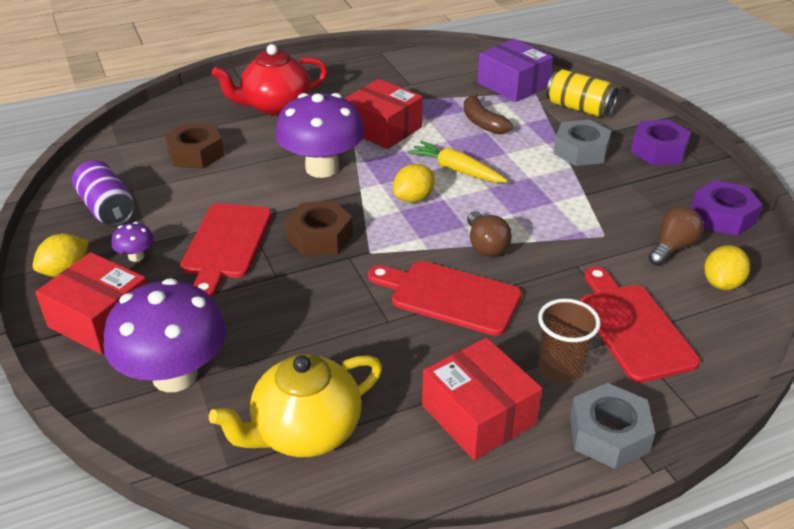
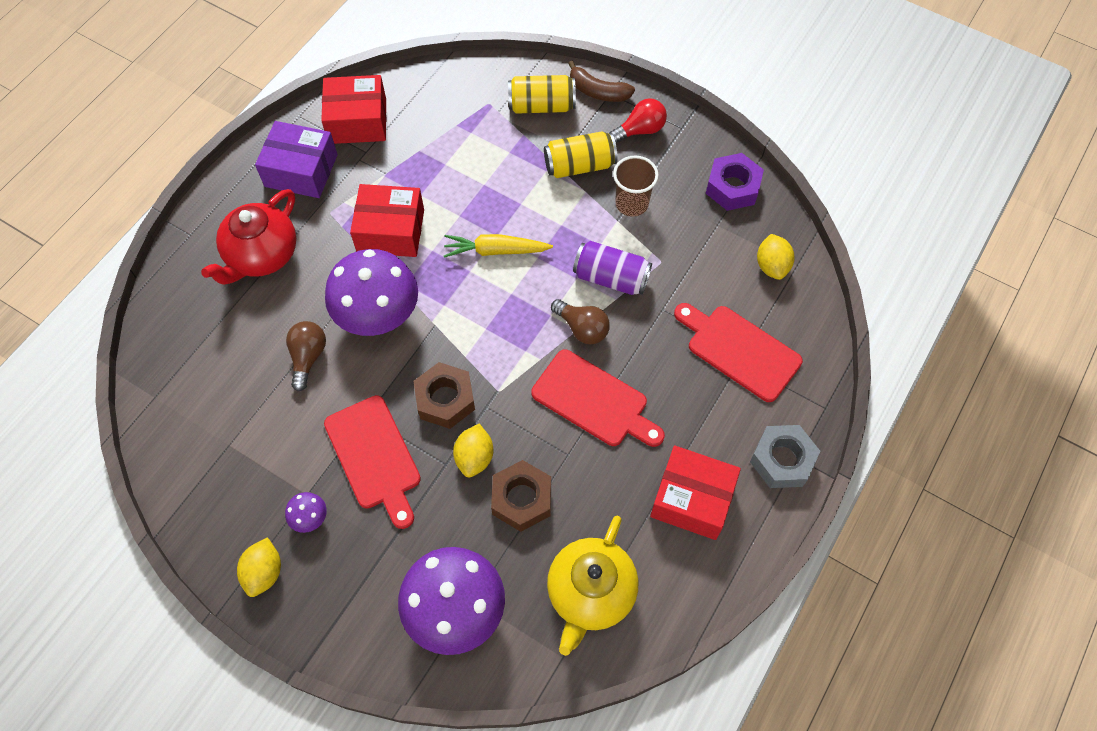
camera: 35 degrees left, 25 degrees up
(101, 319) = (346, 599): red box -> red box (357, 121)
(107, 208) = (228, 482): purple can -> purple can (611, 278)
(195, 154) = (244, 365): brown nut -> brown nut (521, 499)
(413, 198) = (486, 307): yellow lemon -> yellow lemon (474, 457)
(449, 296) = (594, 401): red cutting board -> red cutting board turned 135 degrees counterclockwise
(482, 122) = (473, 173): brown banana -> brown banana (598, 91)
(513, 84) = (461, 101): purple box -> purple box (301, 170)
(560, 368) = (717, 422): brown cup -> brown cup (631, 204)
(581, 151) = (579, 165): grey nut -> yellow can
(658, 150) = (640, 130): purple nut -> red light bulb
(672, 247) = (717, 246): brown light bulb -> brown light bulb (308, 357)

